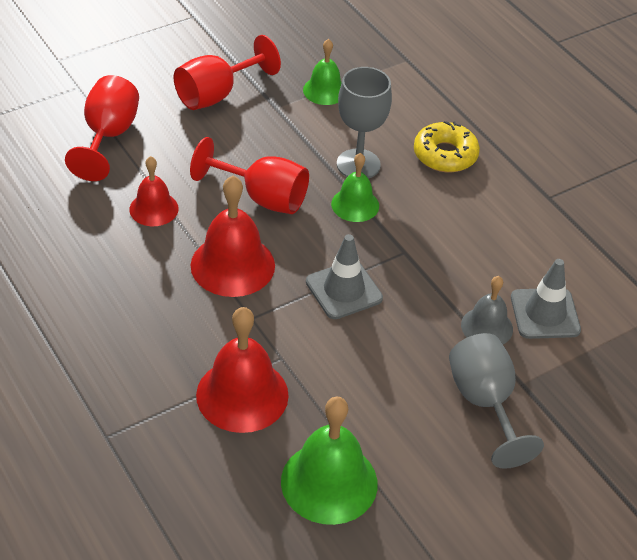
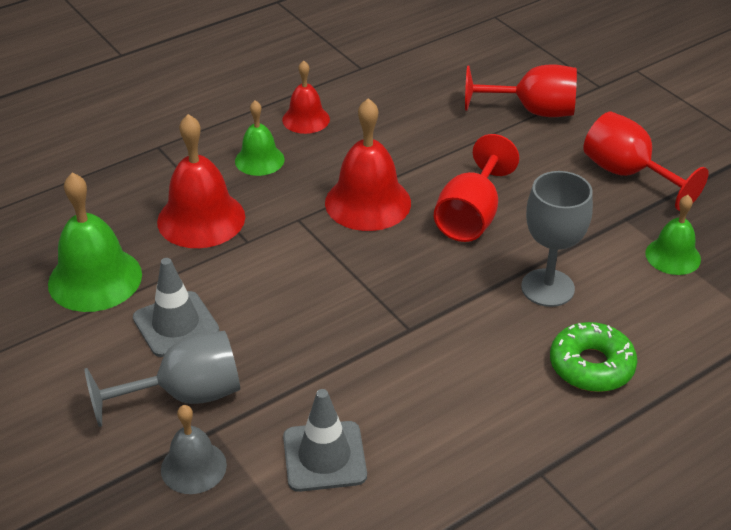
camera: 90 degrees right, 5 degrees down
(154, 209) = (436, 147): red bell -> red bell (306, 119)
(344, 290) = (343, 281): grey traffic cone -> grey traffic cone (176, 324)
(355, 205) = (478, 287): green bell -> green bell (259, 160)
(445, 155) = (591, 366): yellow donut -> green donut
(487, 327) = (299, 400): grey bell -> grey bell (193, 467)

